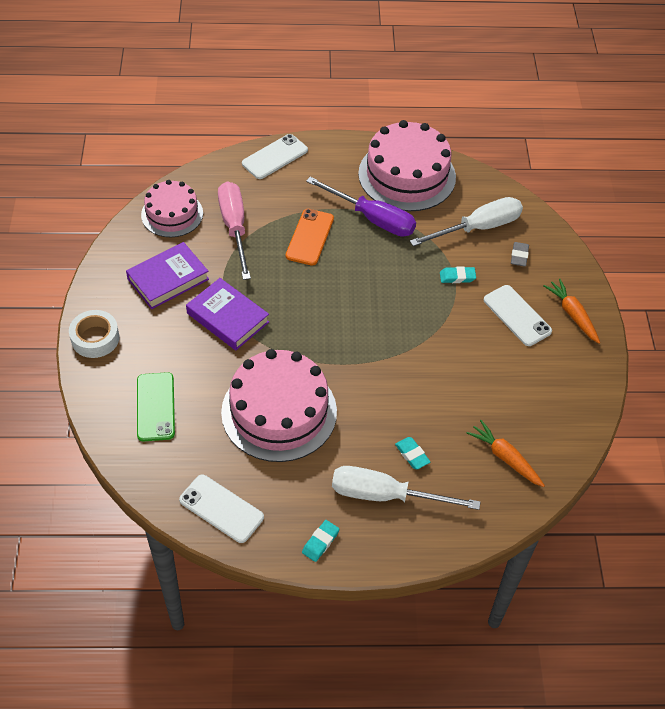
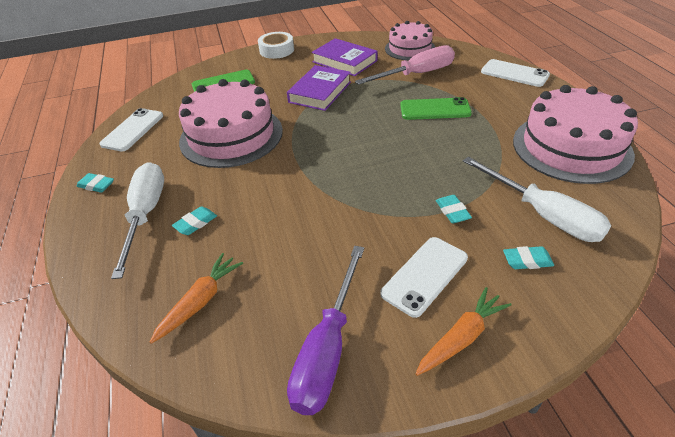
camera: 80 degrees right, 10 degrees down
(310, 237) = (435, 109): orange phone -> green phone
(372, 219) = (488, 138): purple screwdriver -> purple screwdriver (327, 350)
(519, 256) = (527, 261): grey eraser -> turquoise eraser

